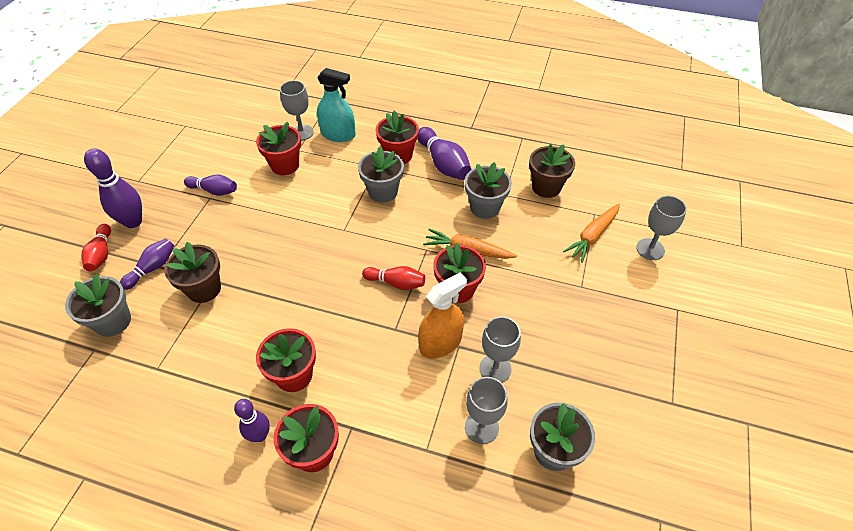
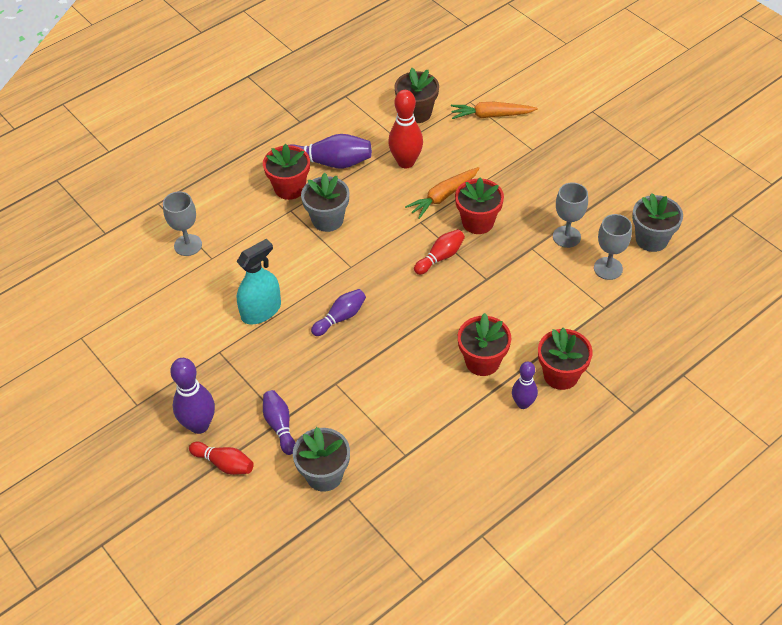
camera: 55 degrees left, 0 degrees up
(204, 289) = (339, 393): brown flower pot -> none
(214, 191) = (212, 345): purple bowling pin -> purple bowling pin (340, 317)
(285, 165) = (225, 276): red flower pot -> none
(338, 134) = (218, 218): turquoise spray bottle -> turquoise spray bottle (261, 311)
(440, 343) = (520, 257): orange spray bottle -> none
(485, 207) = (406, 162): grey flower pot -> red bowling pin
(592, 236) = (491, 115): orange carrot -> orange carrot turned 105 degrees clockwise
(650, 249) = (529, 92): grey goblet -> none

